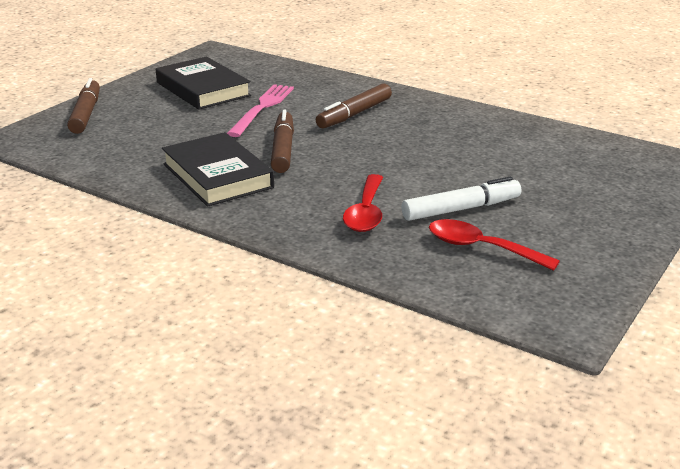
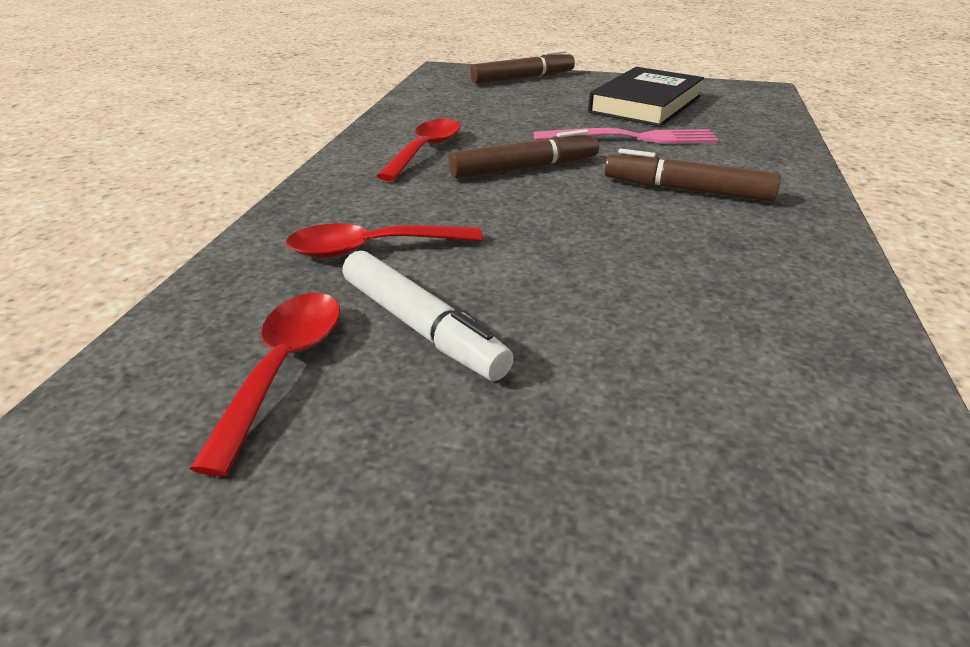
camera: 70 degrees right, 5 degrees up
(217, 176) = (425, 150): black book -> red spoon

